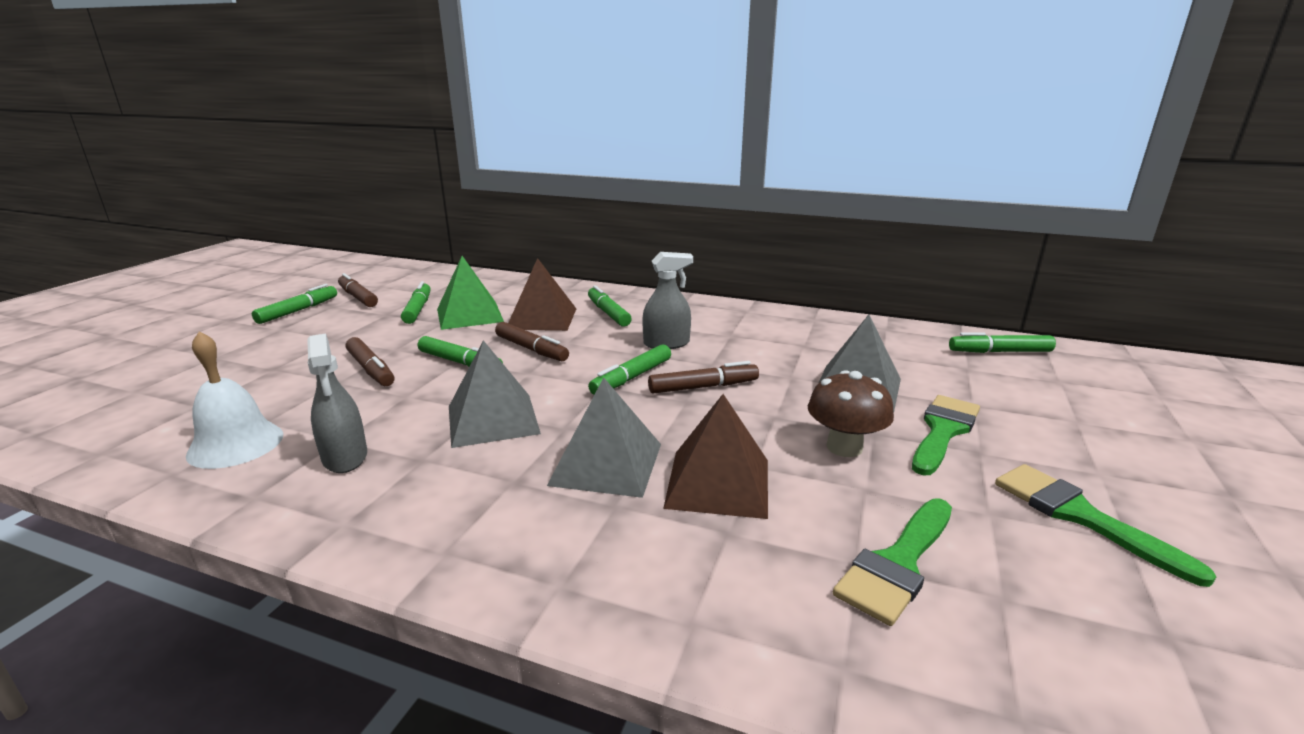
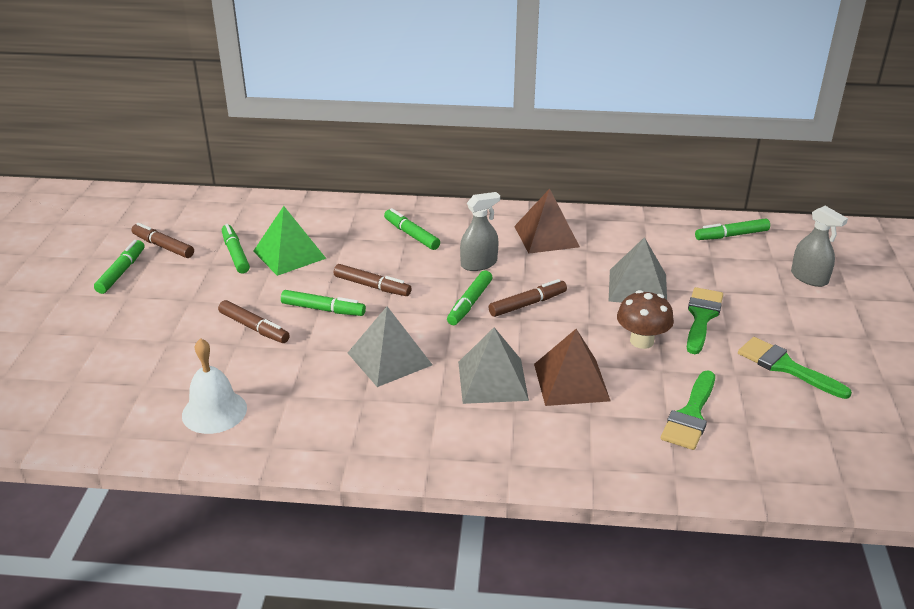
camera: 15 degrees left, 10 degrees up
(345, 457) = (307, 407): grey spray bottle -> grey spray bottle (809, 278)
(542, 318) = (357, 249): brown pyramid -> brown pyramid (546, 236)

